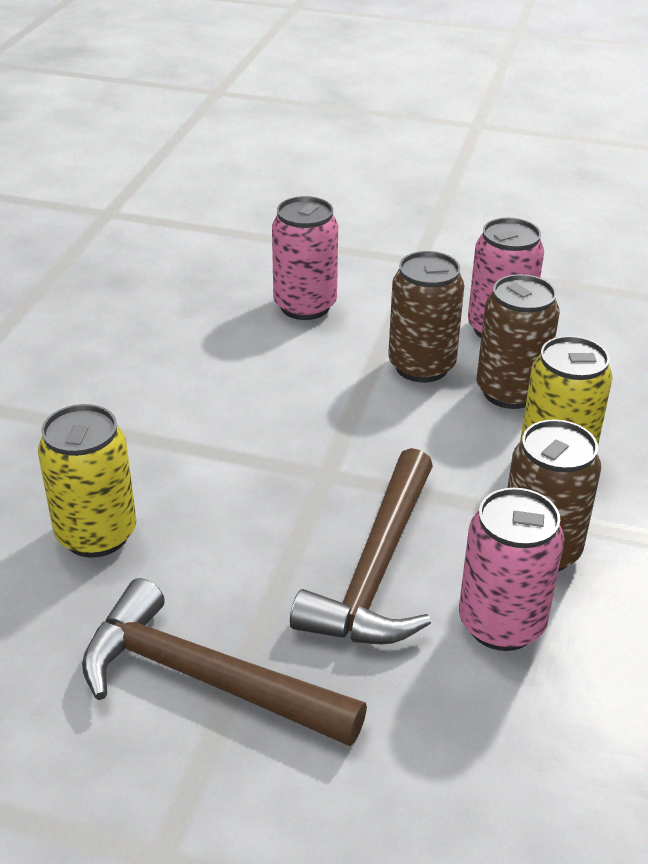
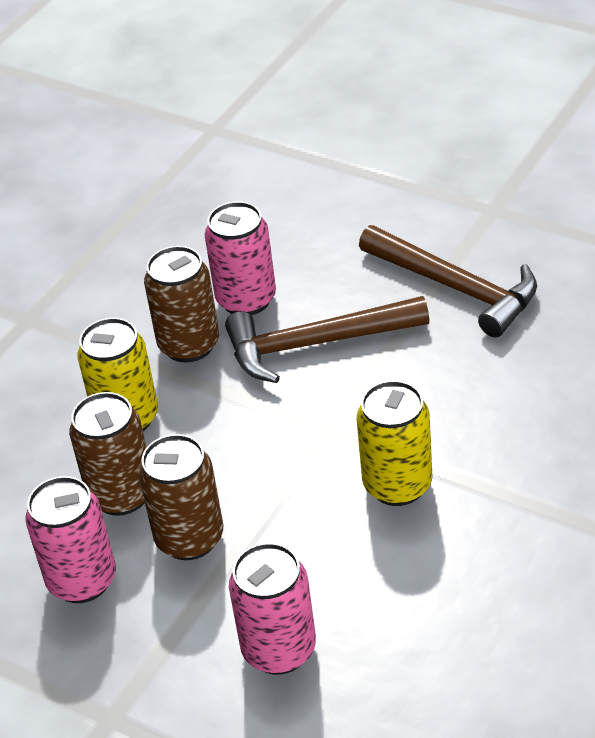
camera: 160 degrees left, 5 degrees up
(96, 534) = (528, 395): yellow can -> yellow can (397, 485)
(377, 569) = (316, 344): brown hammer -> brown hammer turned 135 degrees counterclockwise

